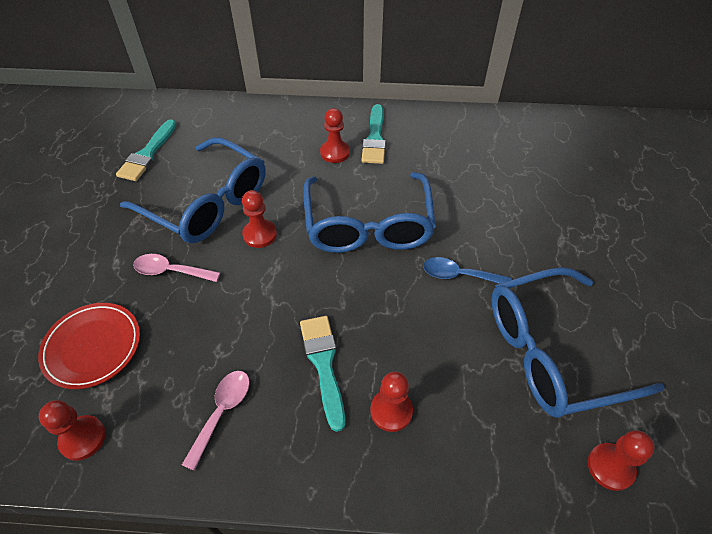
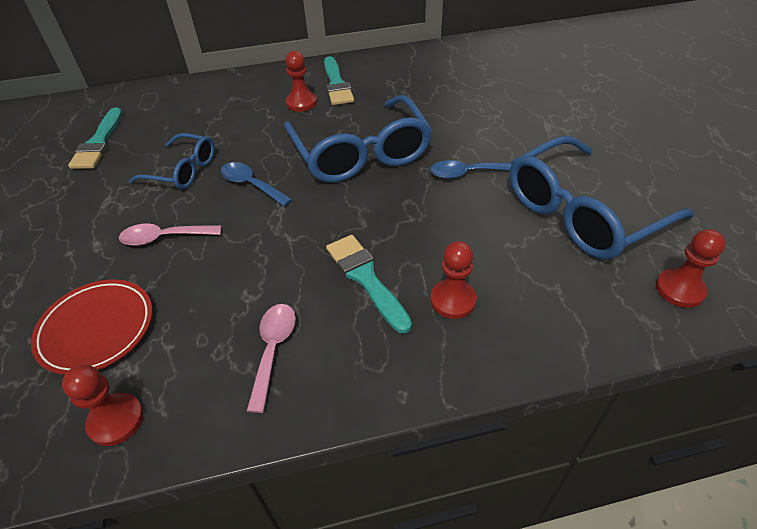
camera: 15 degrees left, 5 degrees down
(207, 203) = (183, 170): blue glasses -> blue glasses, size x0.56
(260, 234) = (251, 185): red pawn -> blue spoon

